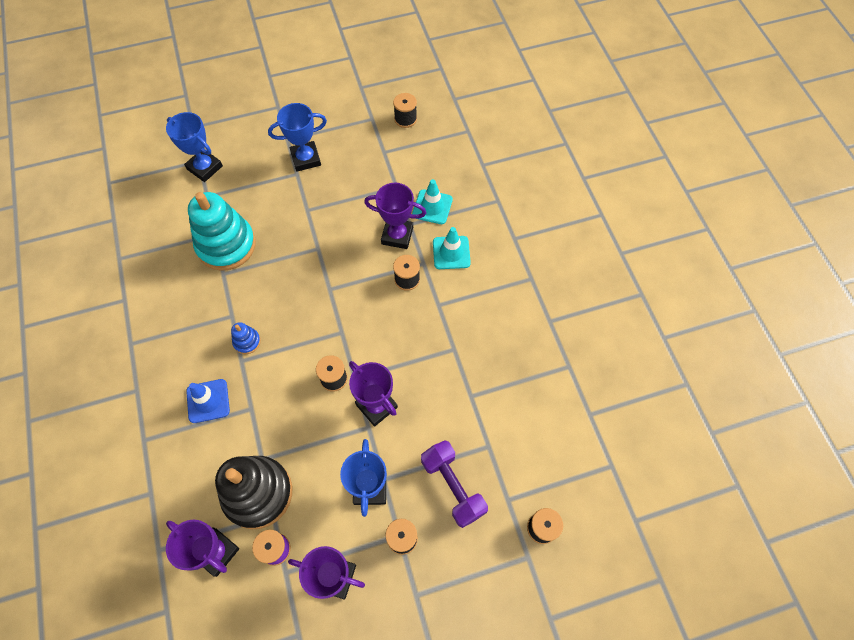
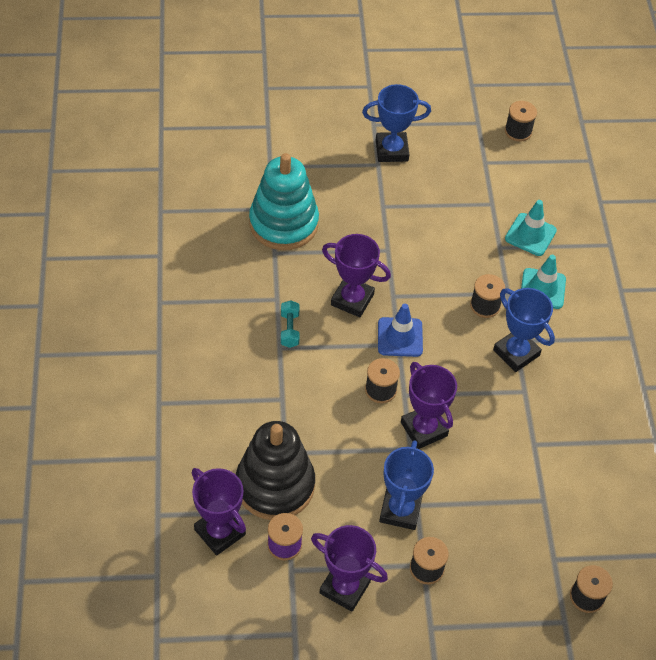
camera: 10 degrees right, 10 degrees down
(205, 168) = (273, 135): blue trophy -> blue trophy (516, 353)
(208, 401) = (236, 380): blue traffic cone -> blue traffic cone (400, 337)
(247, 341) = (289, 329): blue stacking toy -> turquoise dumbbell
(397, 235) = (483, 256): purple trophy -> purple trophy (352, 299)
(452, 486) = (494, 531): purple dumbbell -> none

